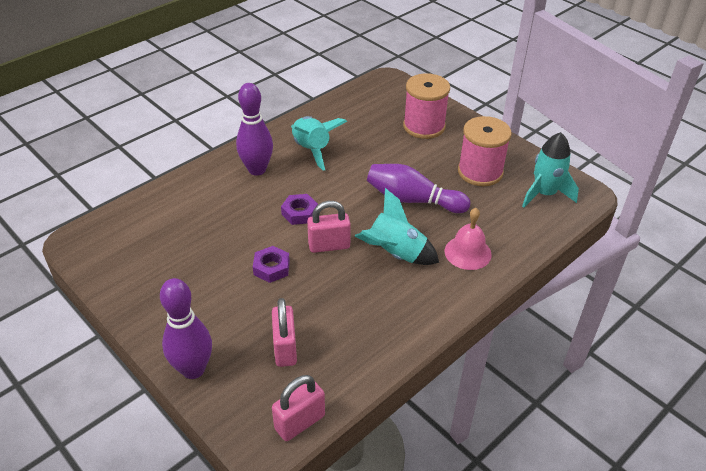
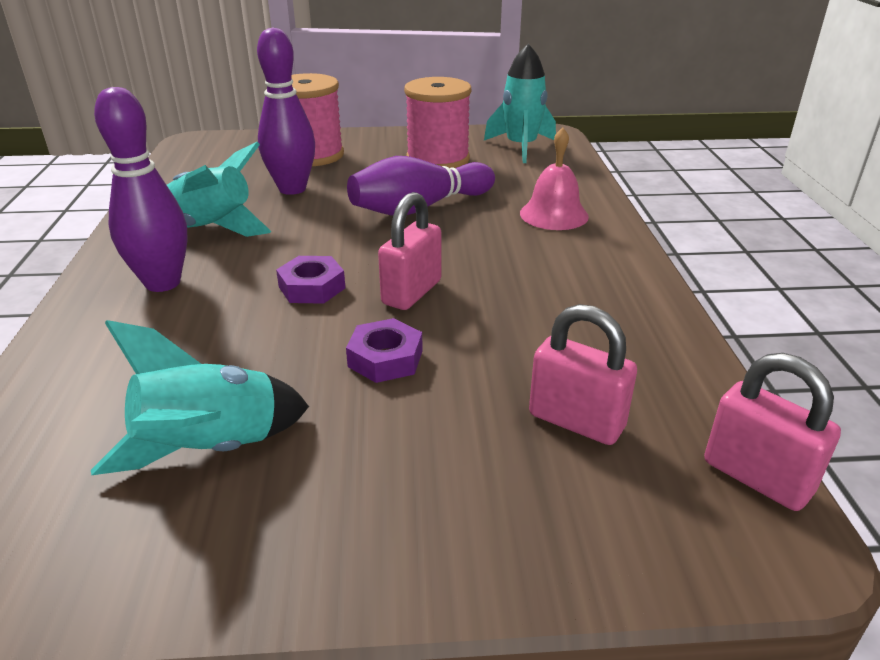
camera: 50 degrees left, 10 degrees down
(193, 369) = (521, 561): purple bowling pin -> purple bowling pin (292, 189)
(300, 422) = (756, 477): pink padlock -> pink padlock turned 45 degrees counterclockwise
(395, 254) = (495, 255): turquoise rocket -> turquoise rocket (211, 449)

